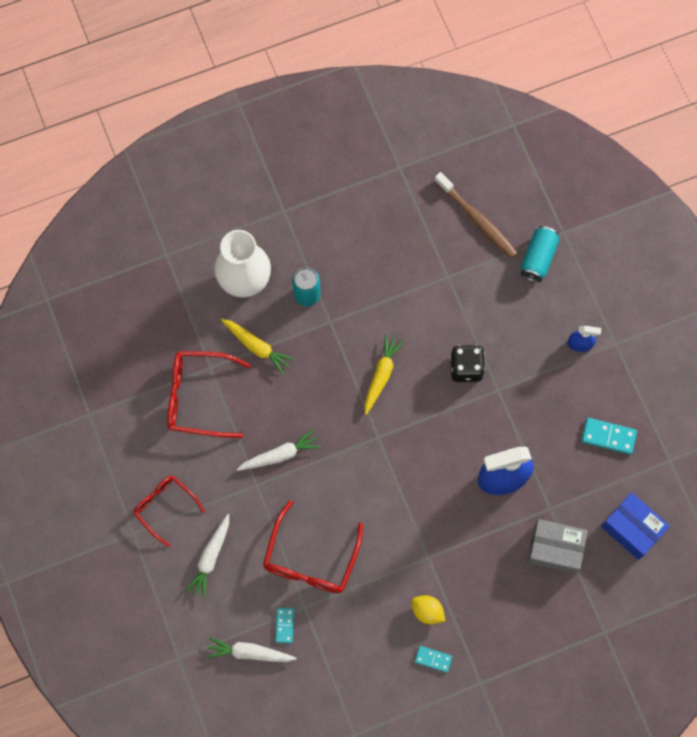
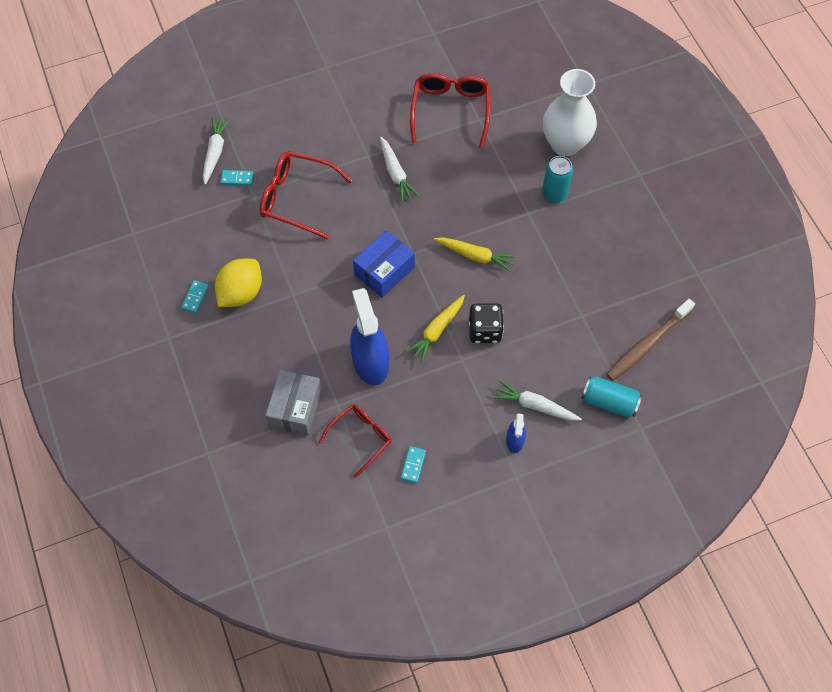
camera: 90 degrees right, 10 degrees down
(165, 507) = (349, 89): red glasses -> red glasses (360, 438)
(210, 558) = (302, 122): white carrot -> white carrot (535, 406)
(257, 347) = (500, 154): yellow carrot -> yellow carrot (436, 331)
(427, 611) = (241, 293): yellow lemon -> yellow lemon, size x1.65
(608, 436) = (413, 465): turquoise domino -> turquoise domino, size x0.65
(632, 528) = (313, 485): blue box -> blue box (384, 271)

